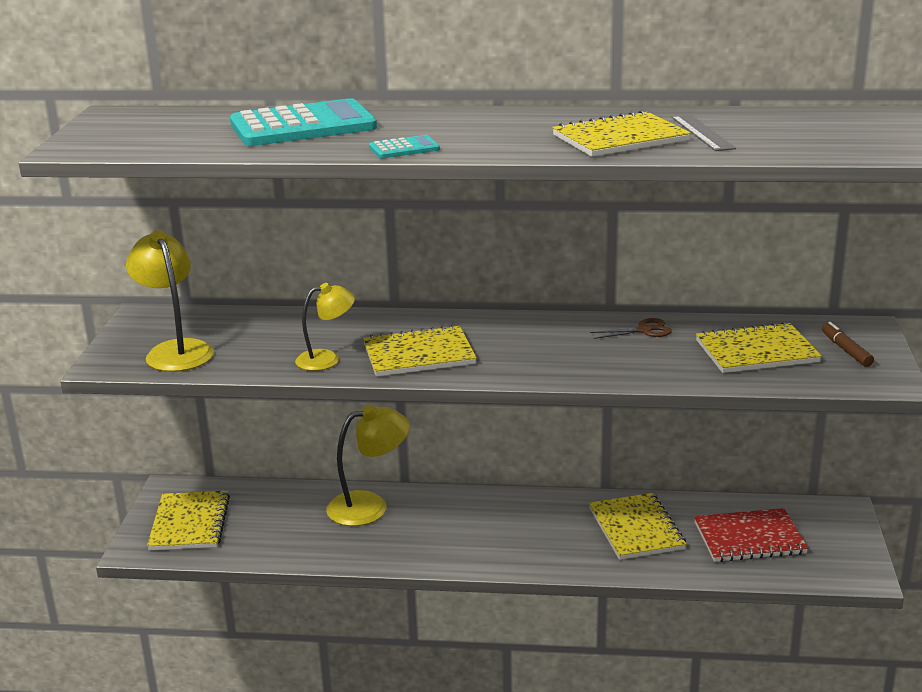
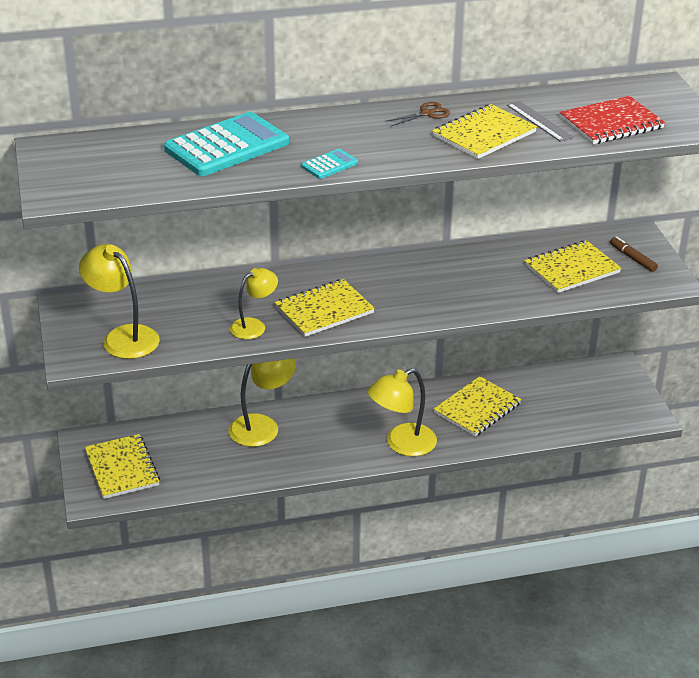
camera: 20 degrees left, 10 degrees up
(522, 552) = (402, 444): none -> yellow lamp
(636, 529) = (477, 408): yellow notebook -> yellow notebook turned 75 degrees clockwise
(644, 330) = (481, 261): brown scissors -> brown scissors (427, 113)
(749, 538) = (561, 401): red notebook -> red notebook (611, 123)

